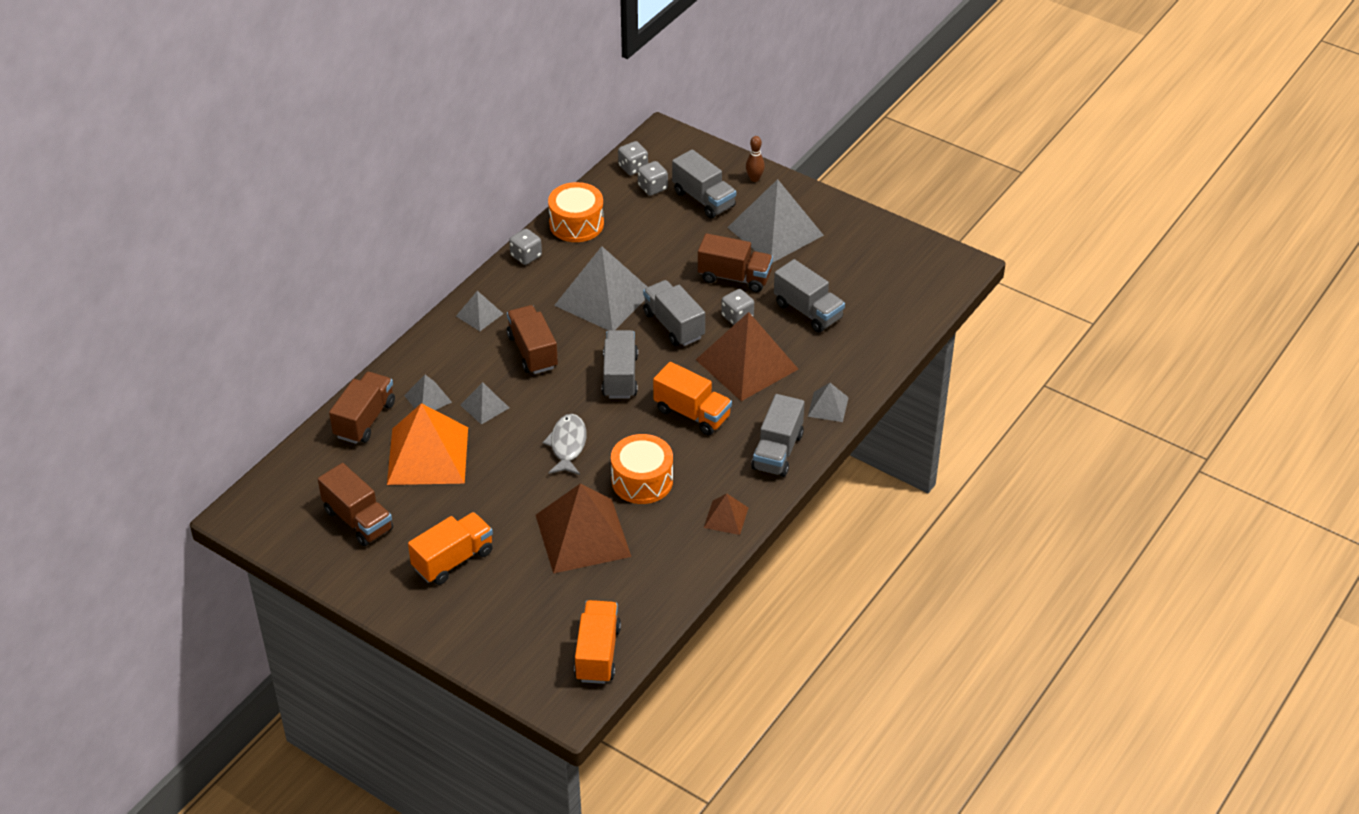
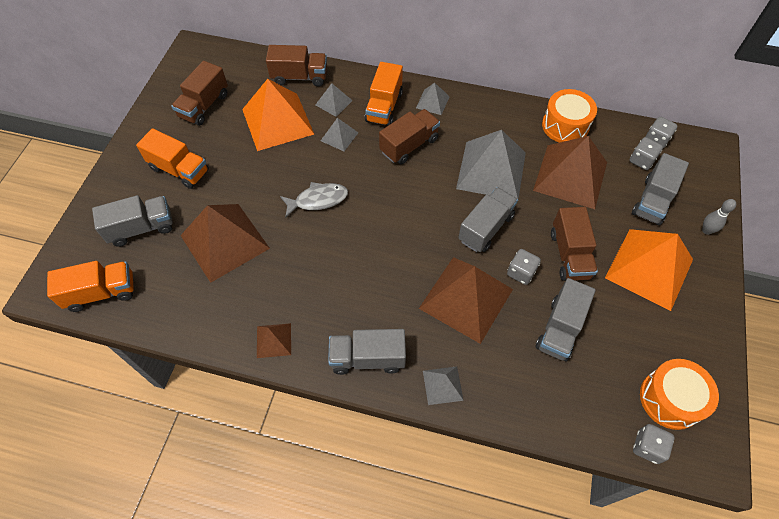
camera: 70 degrees right, 15 degrees up
(526, 256) = (510, 107): grey dice -> grey dice (647, 447)
(620, 376) = (408, 210): grey truck -> grey truck (141, 228)
(642, 481) = (296, 263): orange drum -> orange drum (670, 399)
(643, 243) = (570, 176): none -> brown pyramid
(692, 413) = (387, 275): orange truck -> orange truck (384, 107)
(754, 179) = (706, 230): brown bowling pin -> grey bowling pin
(775, 231) = (649, 268): grey pyramid -> orange pyramid

